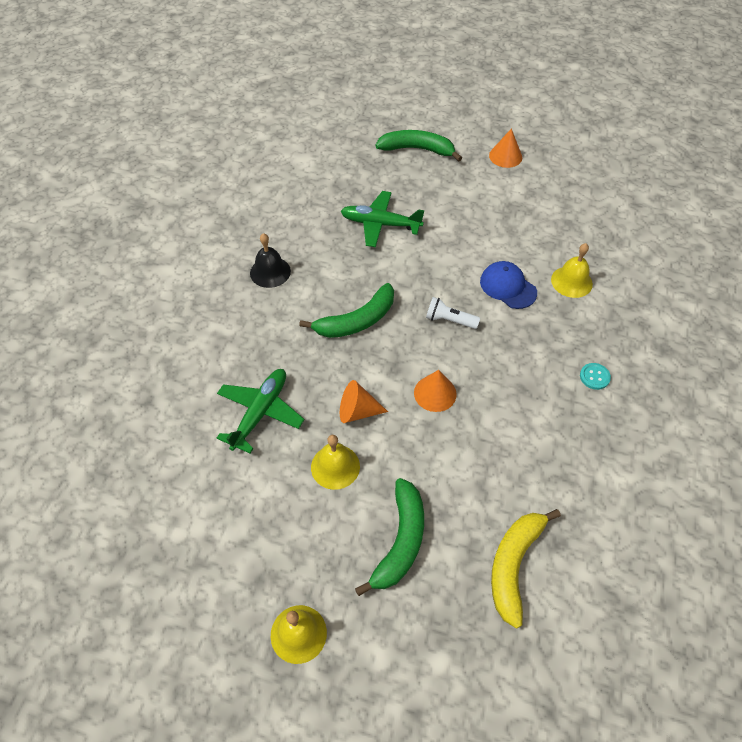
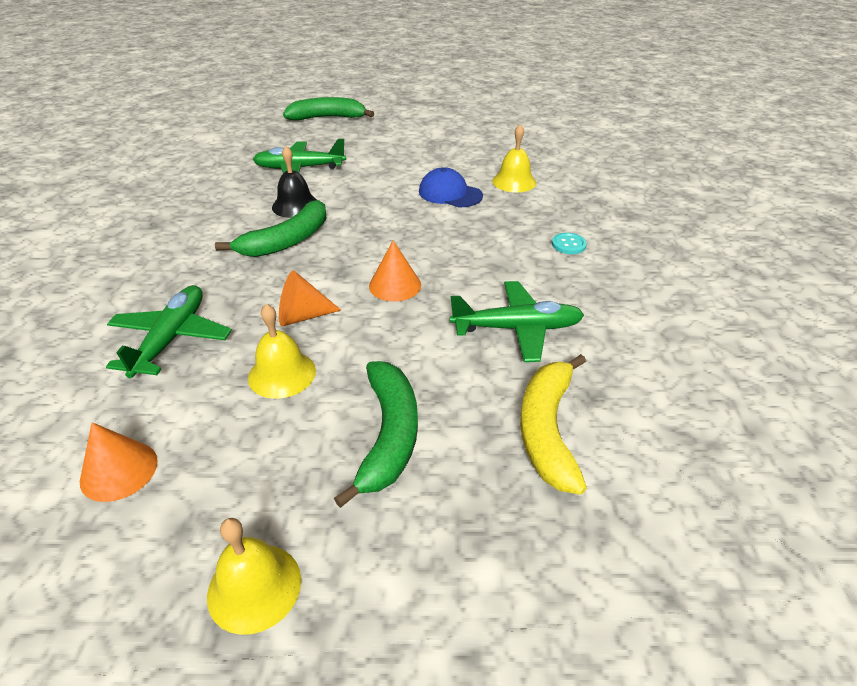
camera: 15 degrees left, 15 degrees down
(270, 272) = (175, 217): black bell -> black bell (295, 205)
(449, 320) = (394, 225): white flashlight -> none
(505, 156) = (417, 113): orange cone -> orange cone (119, 470)
(520, 463) = (517, 329): none -> green plane

